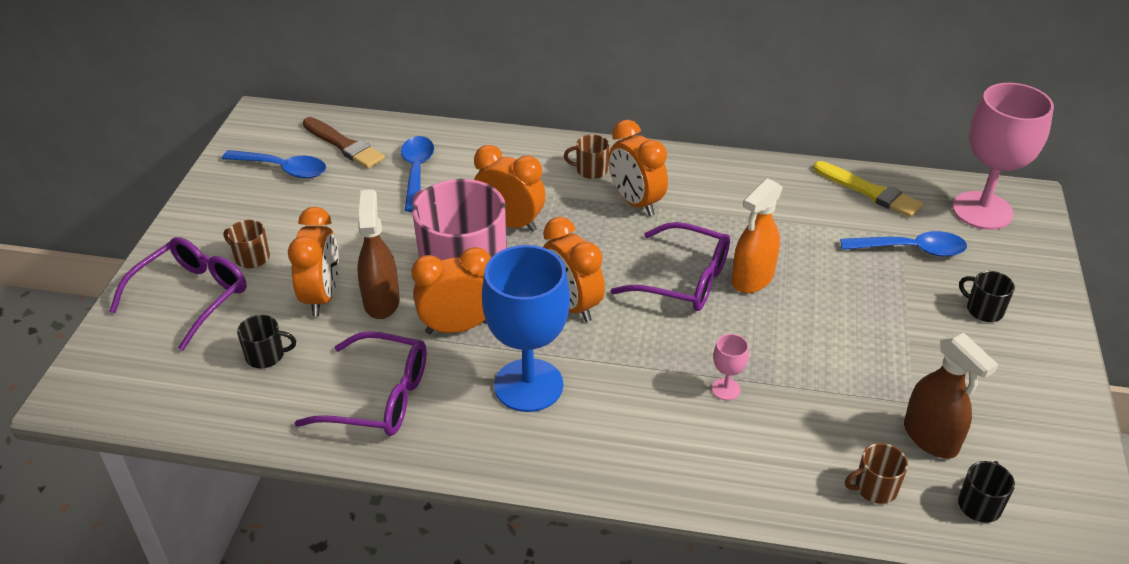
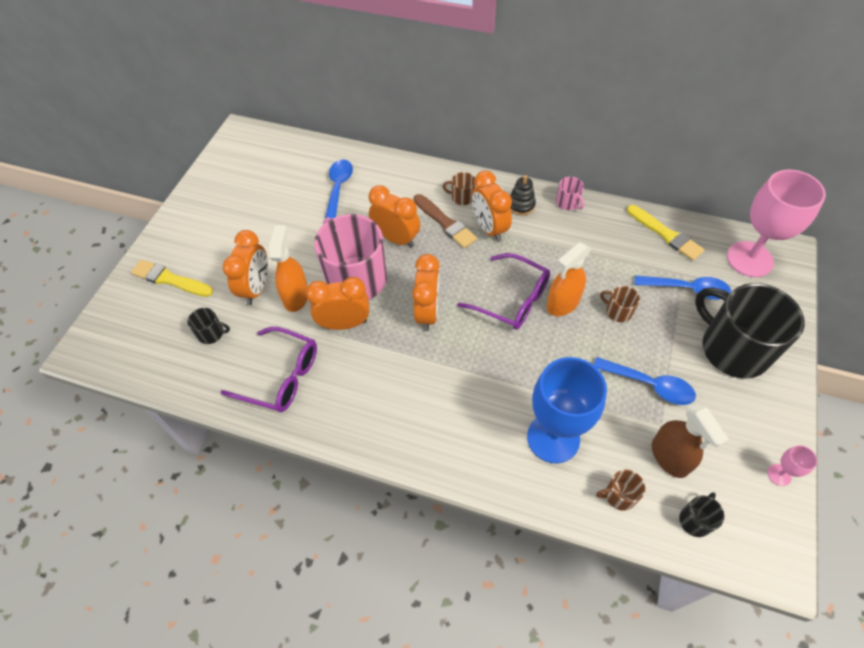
camera: 10 degrees right, 15 degrees up
(191, 296) = (170, 279): purple glasses -> yellow brush
(251, 257) = (214, 251): brown mug -> brown mug (618, 311)
(282, 169) = (247, 178): blue spoon -> blue spoon (649, 385)
(344, 145) = (292, 161): brown brush -> brown brush (445, 223)
(381, 301) = (296, 296): brown spray bottle -> orange spray bottle
(528, 385) = (385, 378): blue goblet -> blue goblet (553, 438)
(571, 305) = (428, 313): orange clock -> orange clock turned 150 degrees counterclockwise
(672, 173) = (521, 205): none -> black stacking toy
(725, 389) = (525, 397): pink goblet -> pink goblet (779, 475)
(734, 166) = (568, 203): none -> pink mug
(983, 310) = (732, 348): black mug -> black mug, size x2.43

